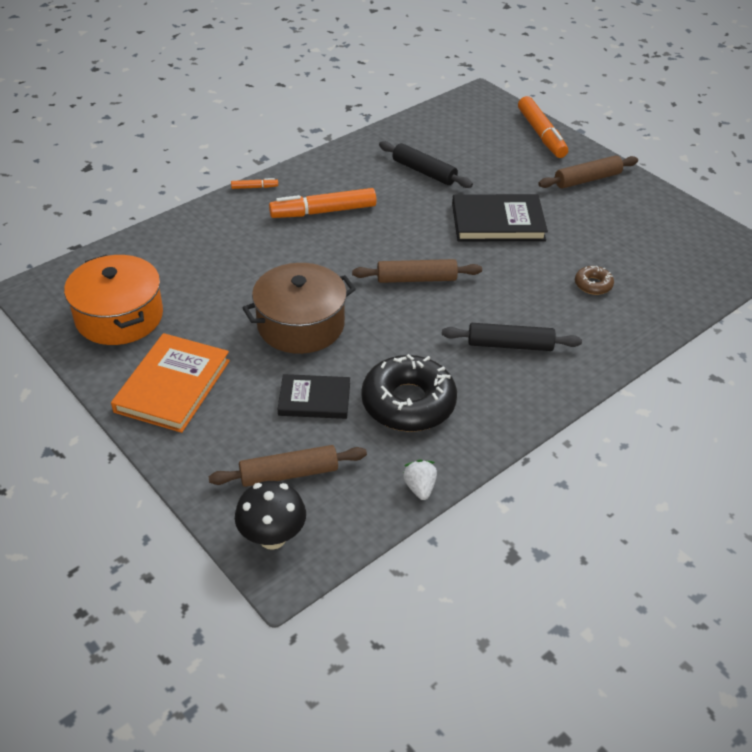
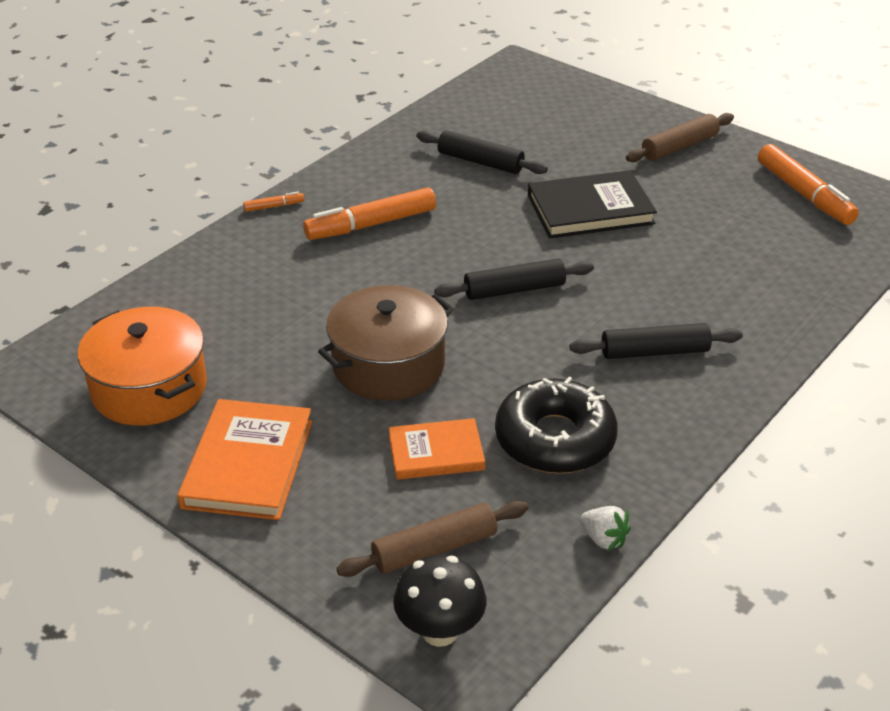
camera: 10 degrees left, 5 degrees down
(314, 399) = (436, 453): black book -> orange book
(416, 279) = (514, 290): brown rolling pin -> black rolling pin
(419, 487) = (603, 539): white strawberry -> white strawberry turned 150 degrees clockwise
(541, 134) = (607, 101): orange marker -> orange marker (804, 194)
(593, 285) = (729, 267): brown donut -> none

